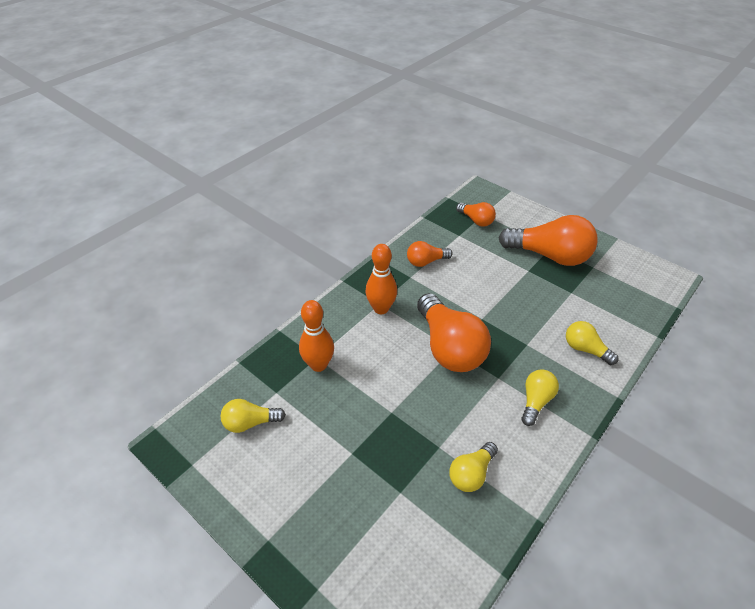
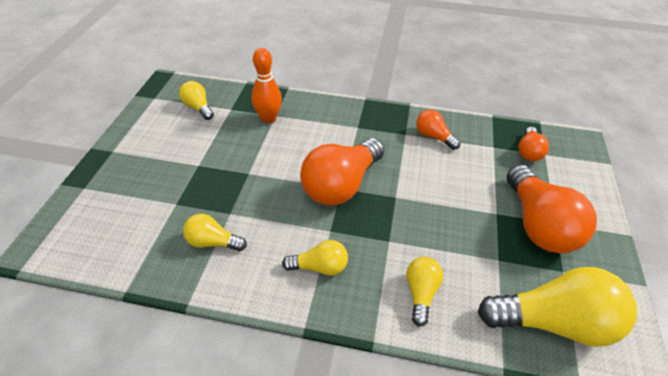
camera: 60 degrees right, 0 degrees up
(381, 308) = (352, 130): orange bowling pin -> none
(631, 294) = (554, 322): none -> yellow light bulb

